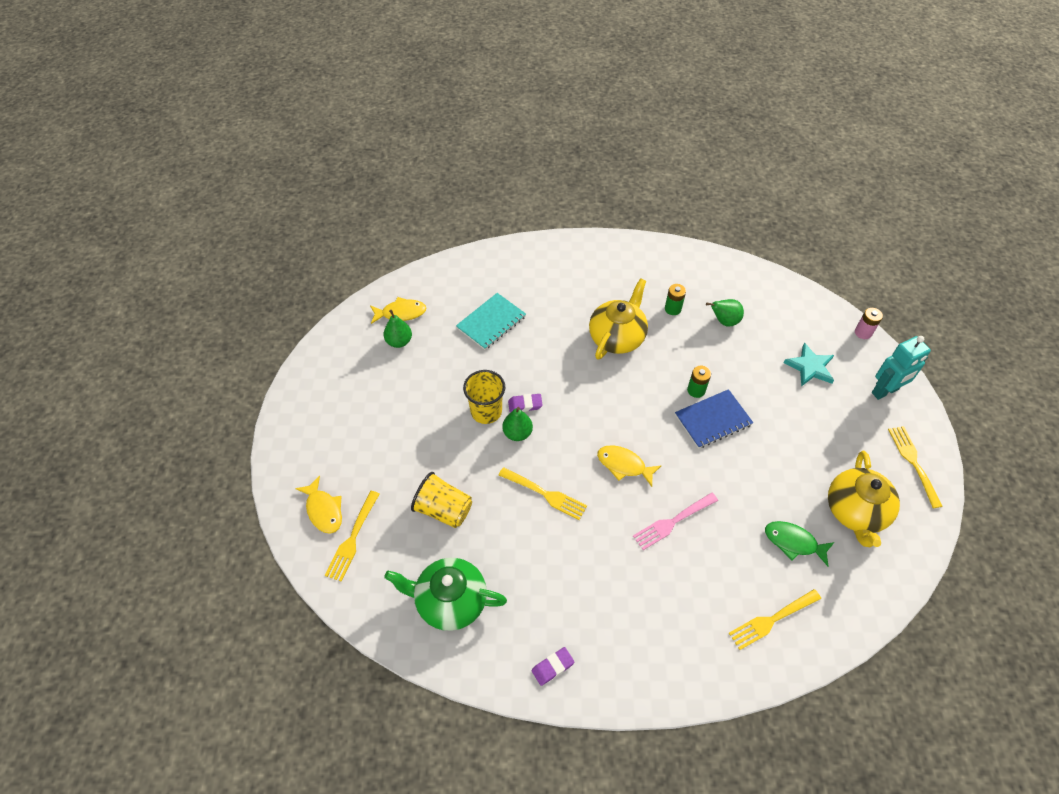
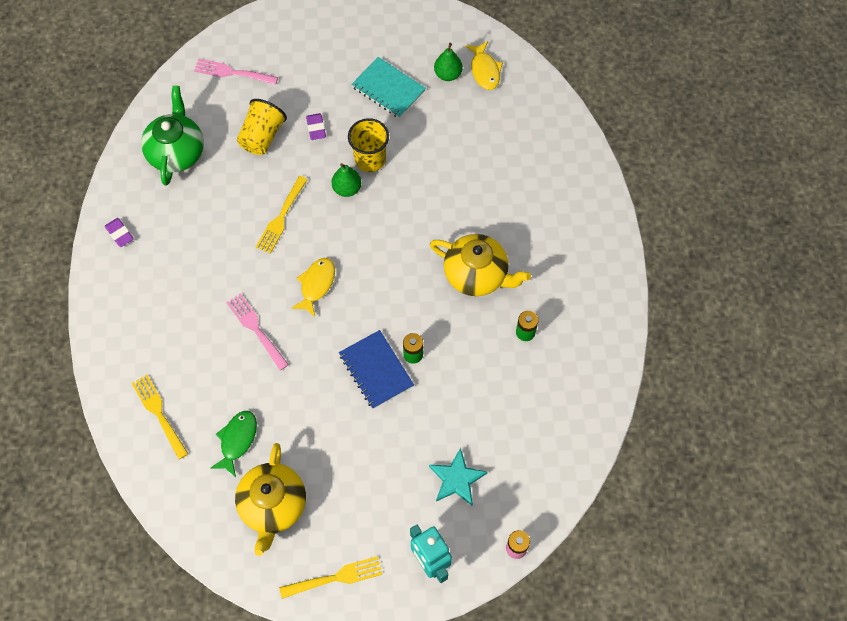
camera: 85 degrees right, 10 degrees up
(324, 510) = (258, 47): yellow fish -> none
(352, 538) = (232, 72): yellow fork -> pink fork
(491, 322) = (482, 153): turquoise notebook -> turquoise notebook (388, 89)
(525, 405) = (381, 192): purple eraser -> purple eraser (316, 128)
(724, 321) = (514, 387): green pear -> none
(855, 512) = (273, 505): yellow teapot -> yellow teapot turned 90 degrees counterclockwise

